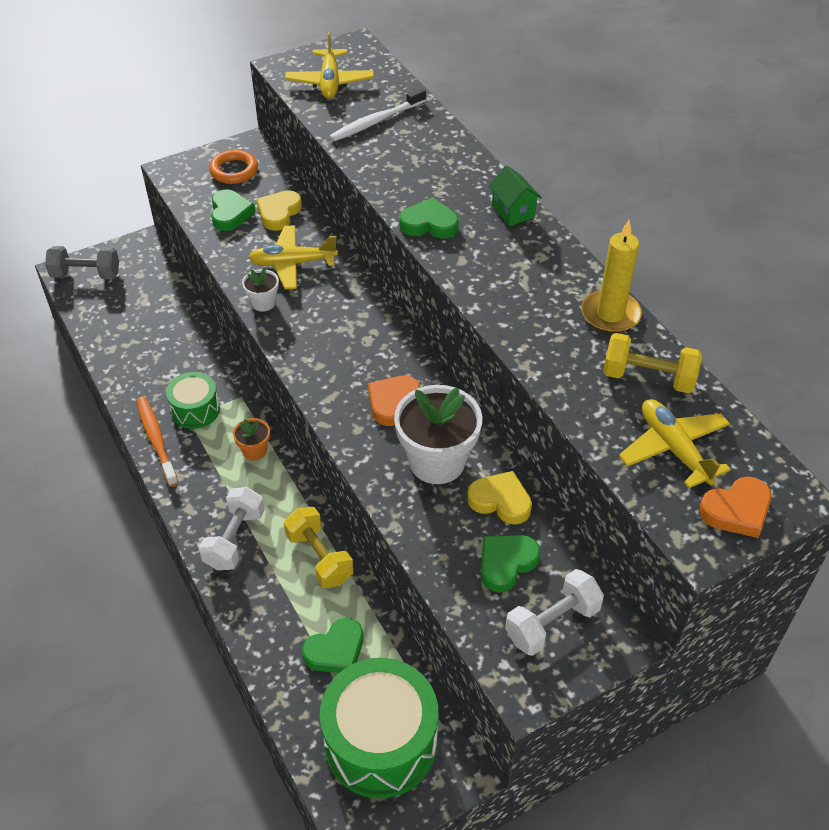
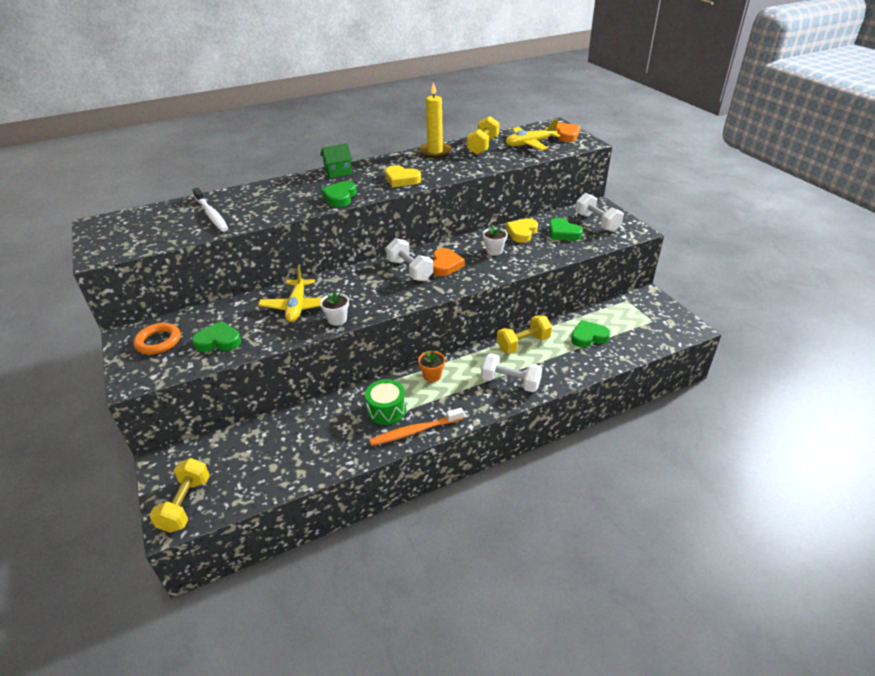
camera: 85 degrees left, 10 degrees down
(86, 274) = (185, 504): grey dumbbell -> yellow dumbbell
(279, 213) = (232, 315): yellow heart -> yellow heart (401, 179)
(330, 82) = (142, 233): yellow plane -> none
(336, 650) = (588, 337): green heart -> green heart turned 75 degrees counterclockwise
(377, 362) = (410, 270): none -> white dumbbell
(380, 742) = (641, 321): green drum -> none
(392, 402) = (445, 265): orange heart -> orange heart turned 120 degrees counterclockwise
(437, 462) = (494, 251): white flower pot -> white flower pot, size x0.48

